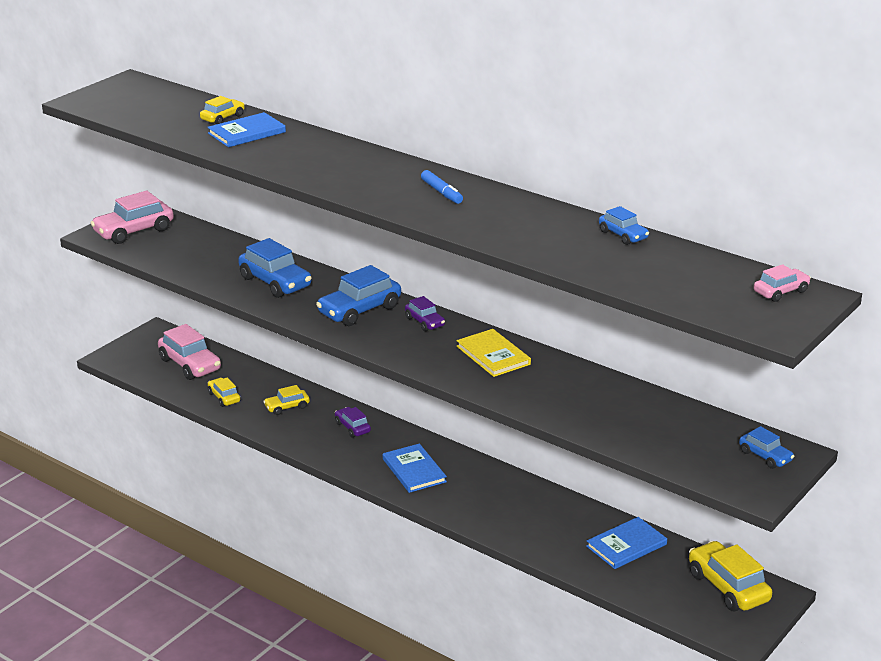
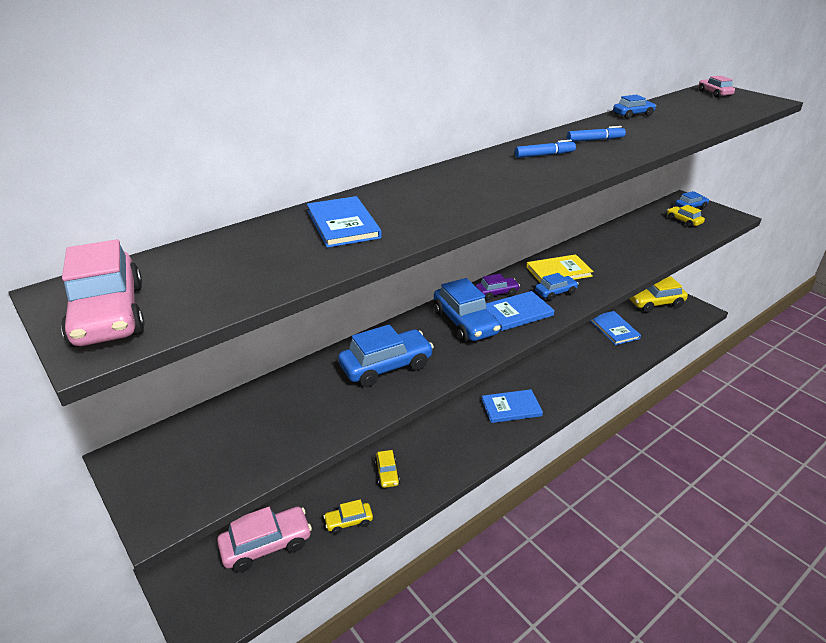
camera: 75 degrees left, 5 degrees up
(134, 231) = (179, 473): pink car -> pink car (109, 315)
(223, 118) = (282, 235): yellow car -> yellow car (684, 221)
(352, 427) = (437, 433): purple car -> none
(390, 335) = (516, 313): none -> blue book
(443, 355) = (555, 292): none -> blue car
(506, 215) = (595, 140): none -> blue marker

